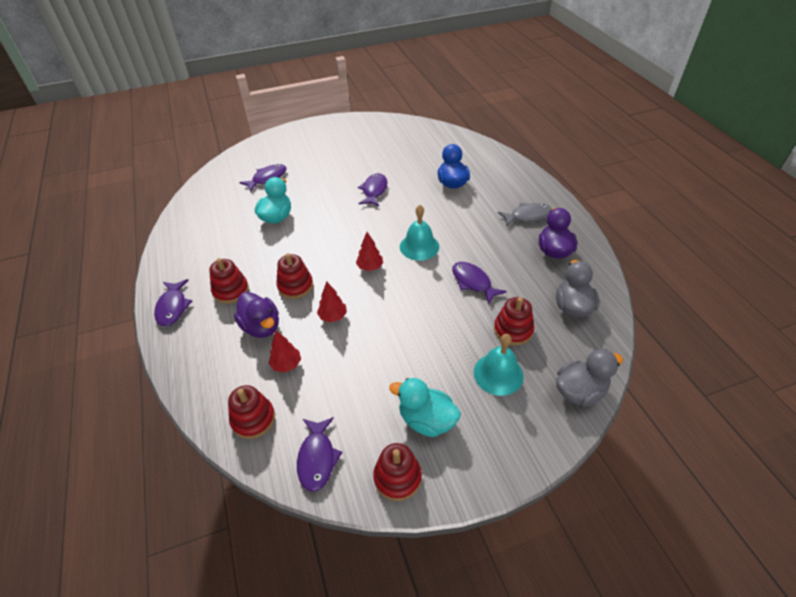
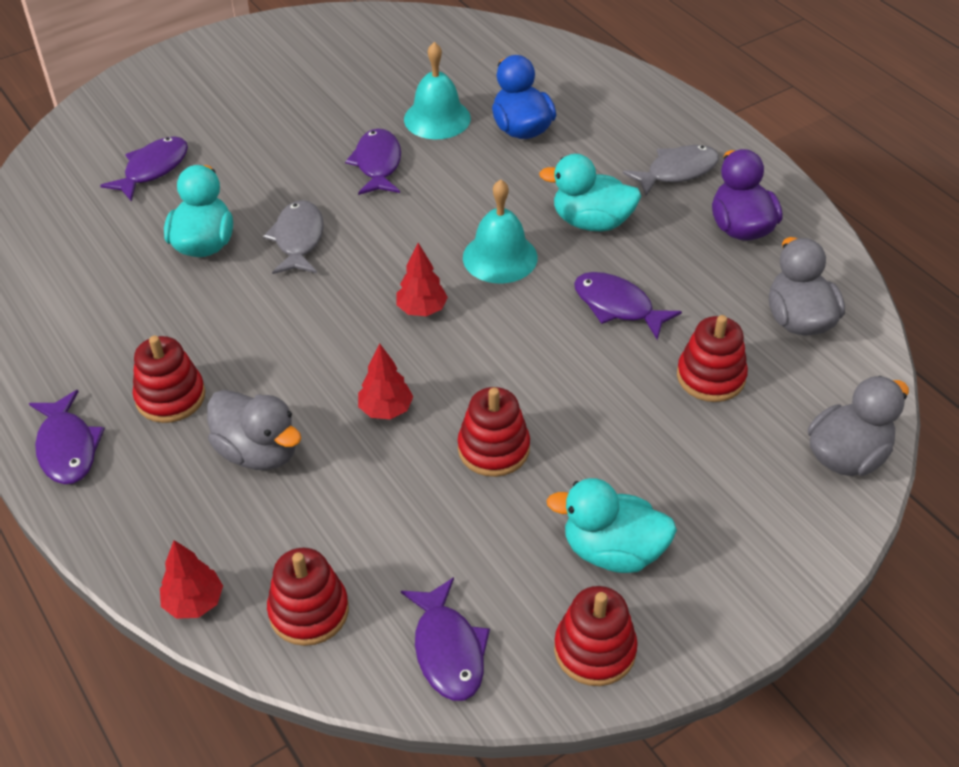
camera: 15 degrees left, 0 degrees up
(261, 327) = (258, 452): purple duck -> grey duck
(286, 364) = (333, 508): red tree -> red tree (194, 602)
(295, 286) = (293, 367): red stacking toy -> red stacking toy (493, 448)
(322, 222) = (298, 239): none -> grey fish
(473, 235) = (591, 222): none -> turquoise duck
(498, 374) = (708, 453): turquoise bell -> turquoise bell (437, 118)

